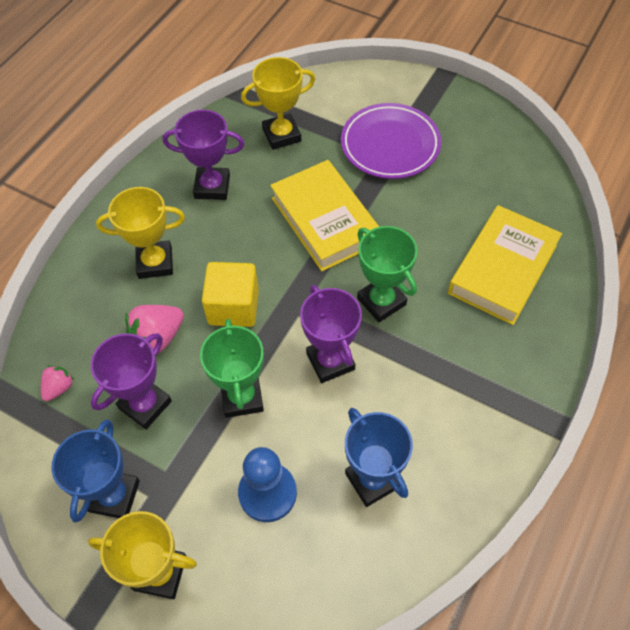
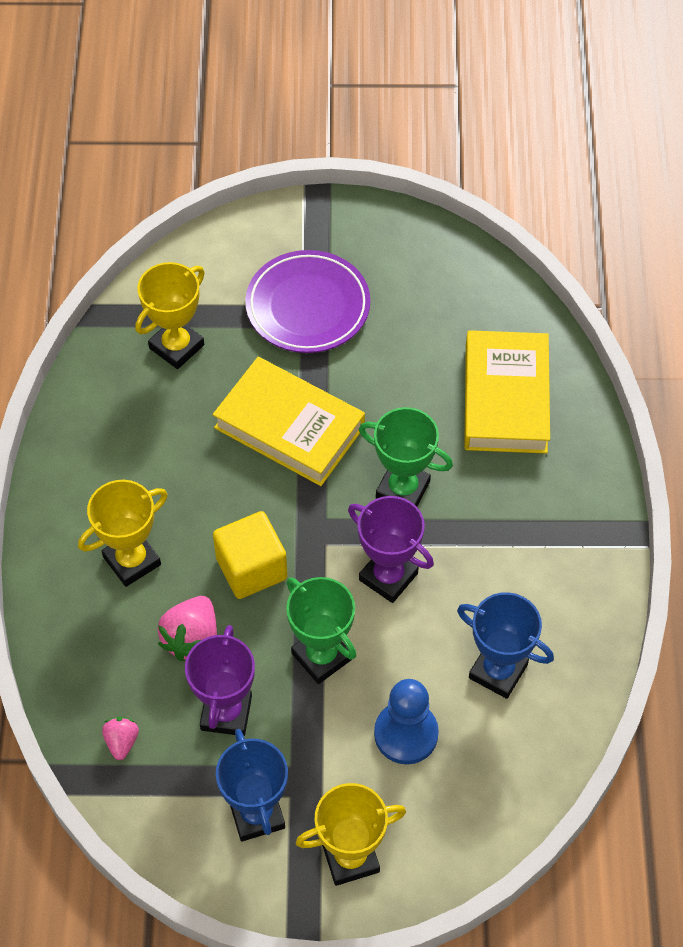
camera: 30 degrees left, 0 degrees up
(212, 187) = (137, 445): purple trophy -> none

